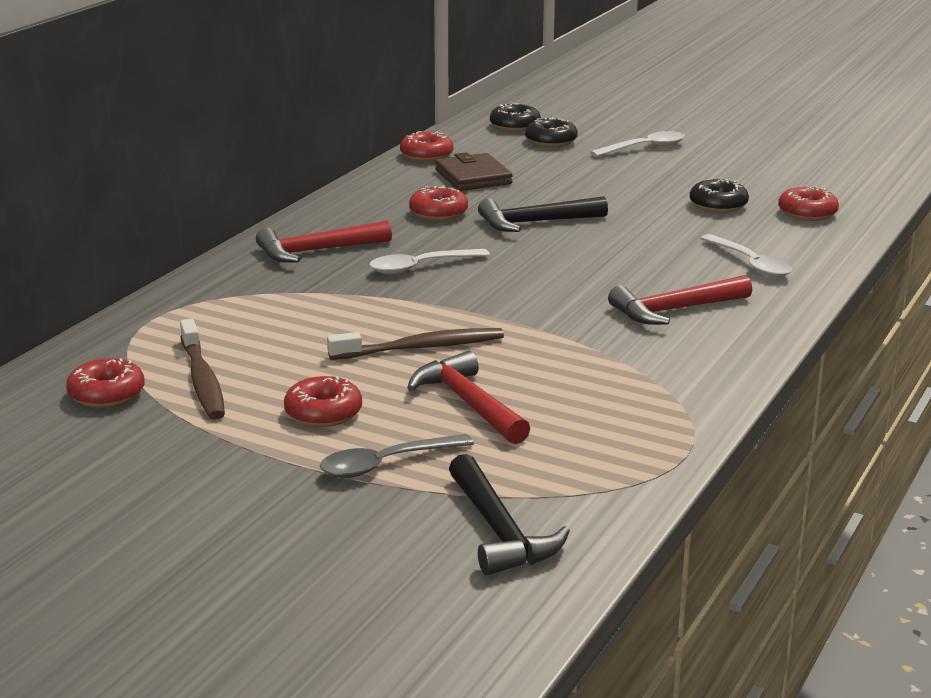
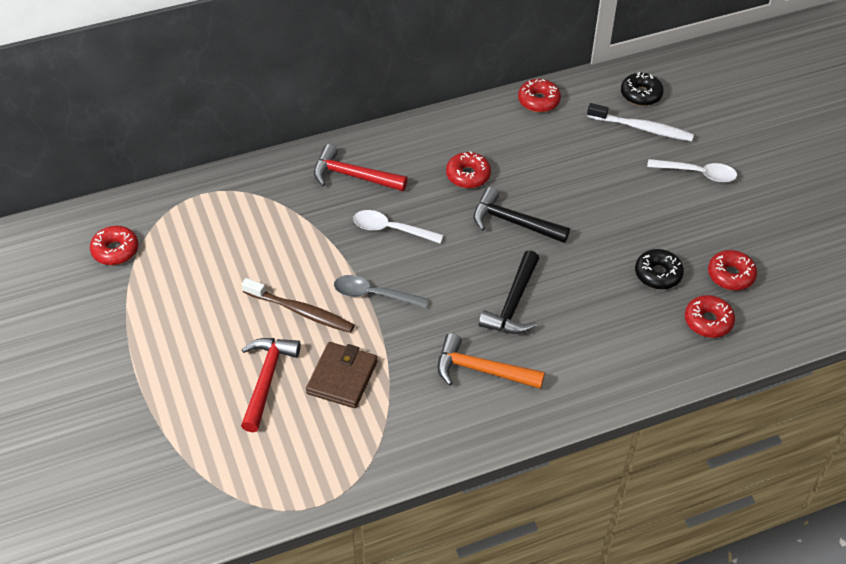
camera: 40 degrees right, 25 degrees up
(202, 380) = (168, 268): brown toothbrush -> none
(323, 413) = (191, 337): red donut -> red donut (730, 275)
(387, 464) = (173, 402): grey spoon -> grey spoon (374, 294)
(473, 177) = (537, 145): brown wallet -> brown wallet (342, 377)
(499, 531) = (162, 494): black hammer -> black hammer (513, 303)
(551, 141) = (642, 128): black donut -> white toothbrush
(675, 310) = (482, 370): red hammer -> orange hammer
(750, 263) = (591, 353): white spoon -> none

